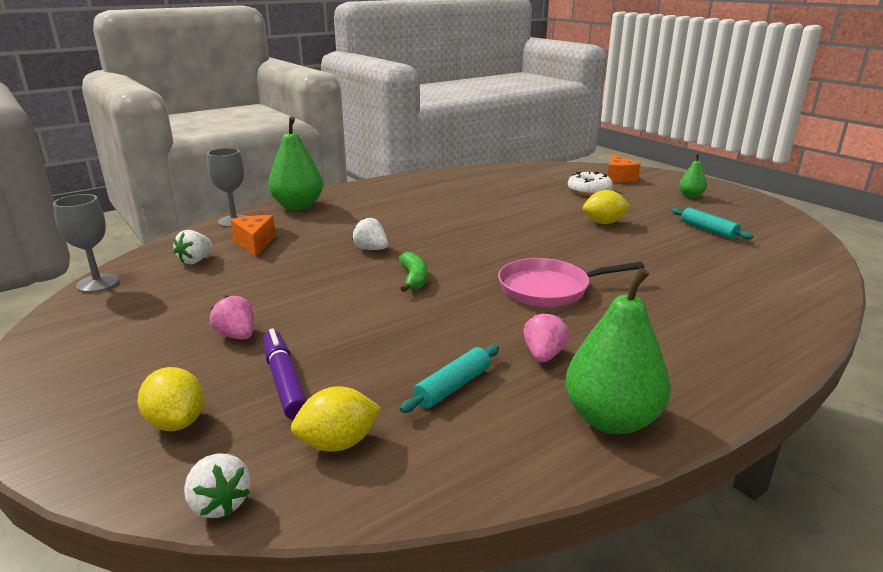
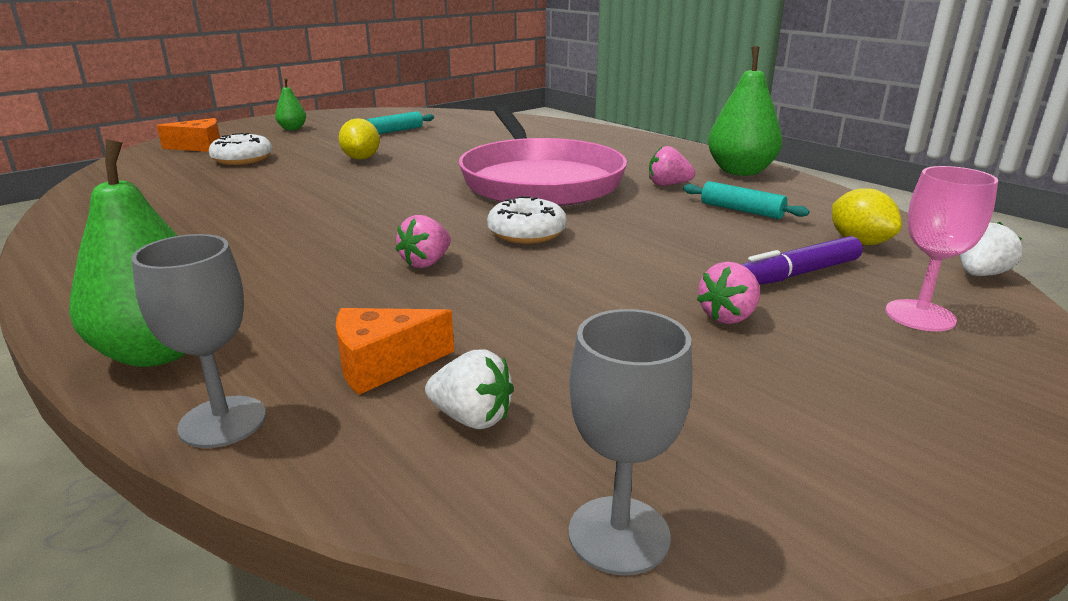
camera: 95 degrees left, 0 degrees up
(177, 422) = (920, 315): yellow lemon -> pink goblet
(371, 249) = (426, 263): white strawberry -> pink strawberry
(414, 279) = (527, 233): green banana -> white donut
(549, 288) = (539, 181): pink pan -> pink pan, size x1.76

